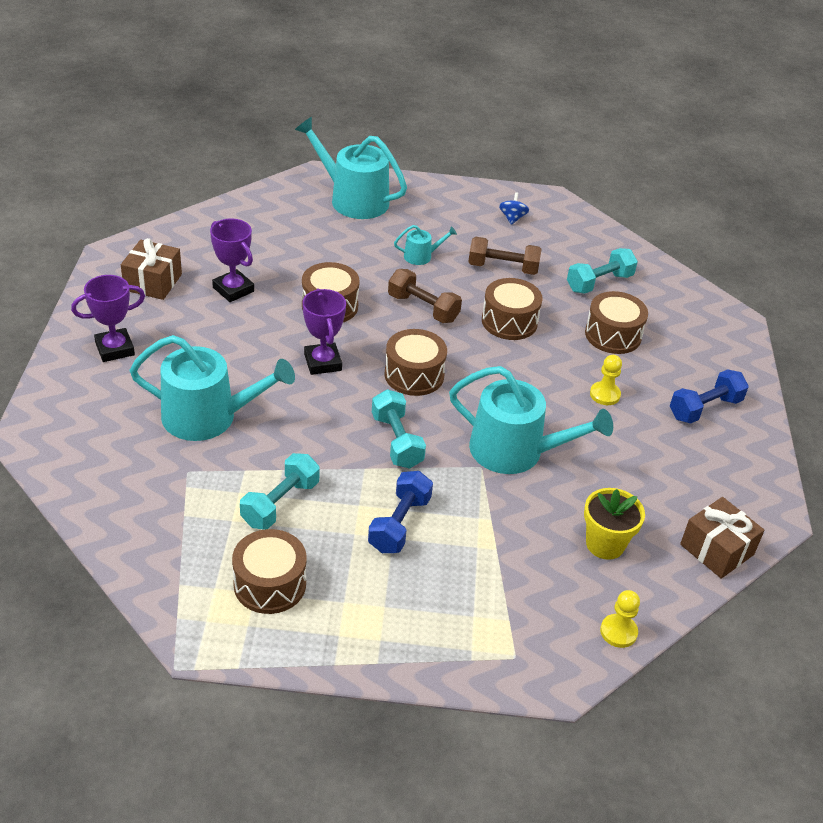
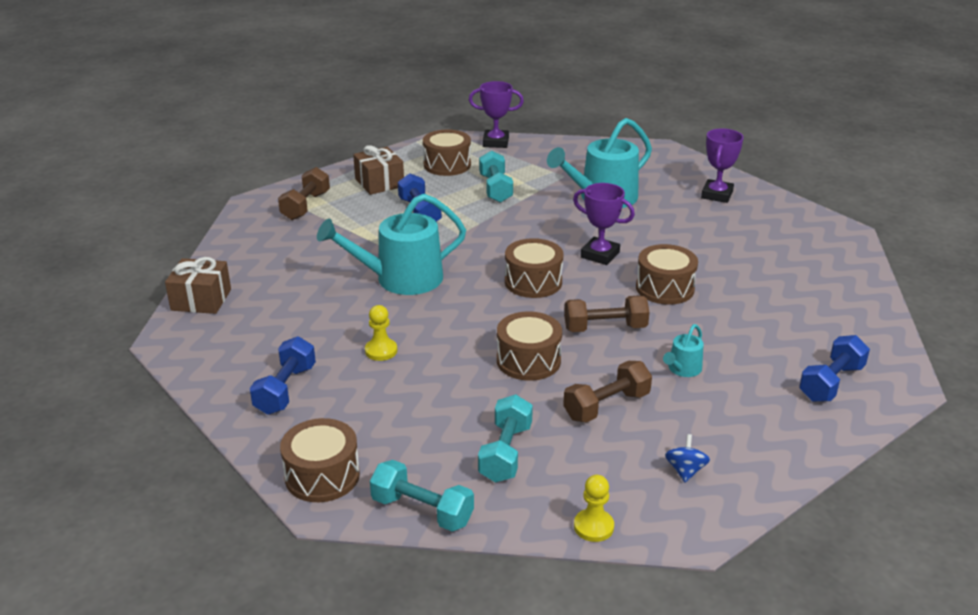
camera: 140 degrees right, 10 degrees down
(153, 282) = (787, 233): brown gift -> brown gift (379, 183)
(233, 289) = (739, 259): purple trophy -> purple trophy (495, 142)
(353, 199) = (831, 383): turquoise watering can -> blue dumbbell
(397, 441) = (482, 243): turquoise dumbbell -> turquoise dumbbell (422, 511)
(503, 626) = (306, 206): none -> brown dumbbell
(512, 218) = (685, 471): blue spinning top -> blue spinning top turned 135 degrees counterclockwise
(605, 544) = (283, 265): yellow flower pot -> none
(613, 335) = (430, 405): brown drum -> brown drum (322, 476)
(618, 632) = (236, 233): yellow pawn -> yellow pawn (593, 527)

